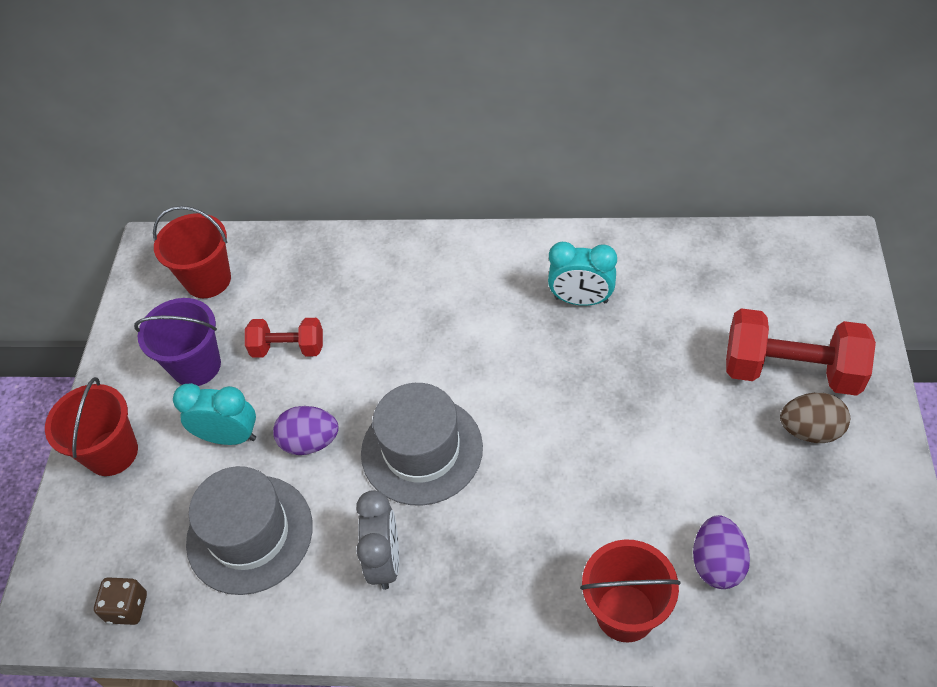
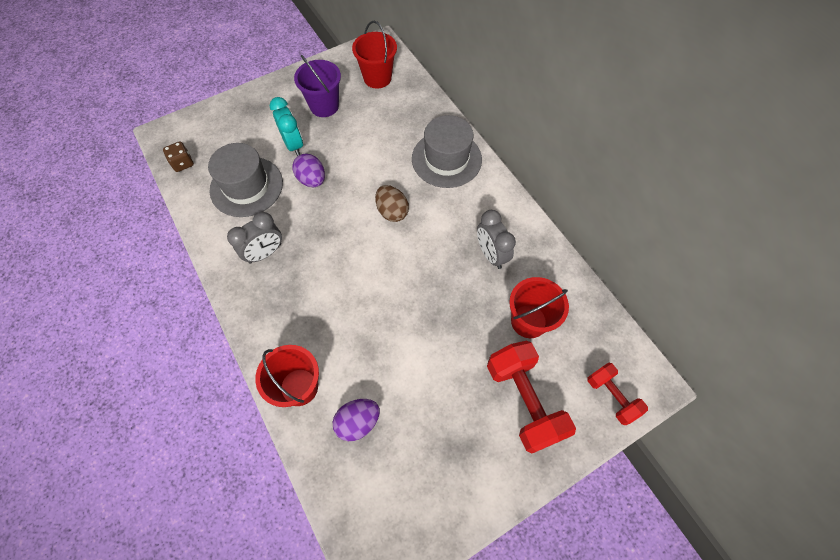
camera: 50 degrees right, 10 degrees up
(112, 453) = (256, 105): red bucket -> red bucket (528, 321)
(288, 348) = (360, 136): red dumbbell -> red dumbbell (611, 396)
(422, 450) = (338, 232): grey hat -> grey hat (446, 159)
(581, 300) = (491, 254): turquoise clock -> grey clock
(810, 430) = (485, 433): brown egg -> brown egg (392, 211)

